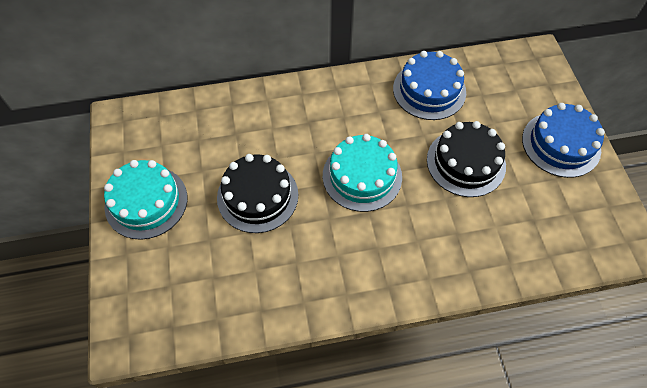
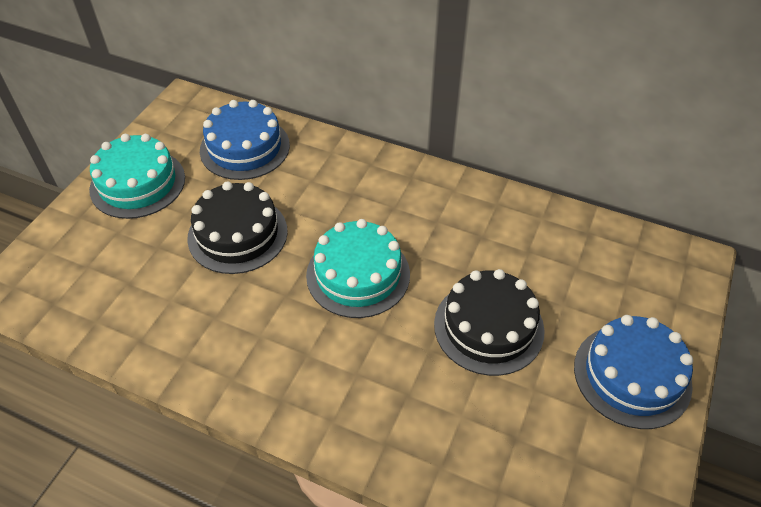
camera: 35 degrees right, 10 degrees down
(429, 90) = (514, 230): blue cake -> blue cake (245, 148)

